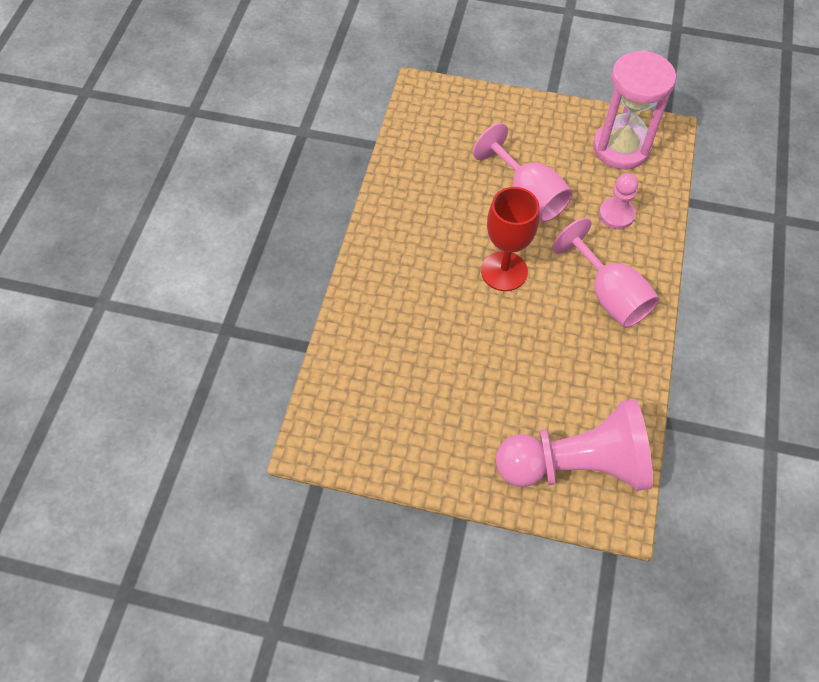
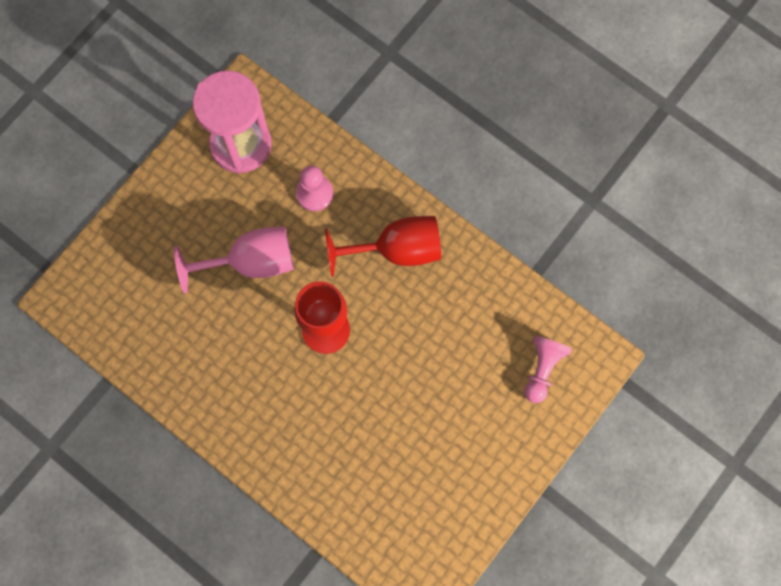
camera: 65 degrees left, 15 degrees up
(576, 465) = (542, 369): pink pawn -> pink pawn, size x0.48
(609, 295) = (396, 250): pink goblet -> red goblet

